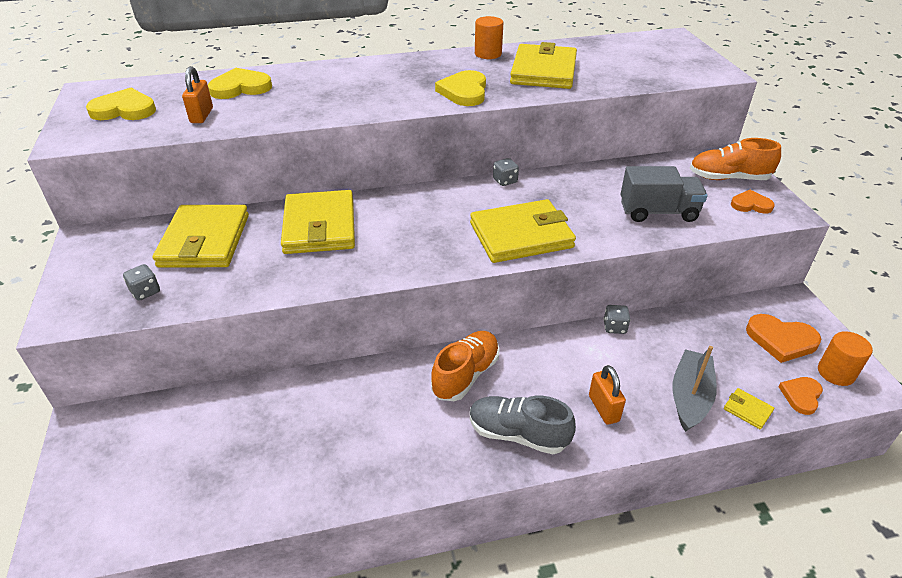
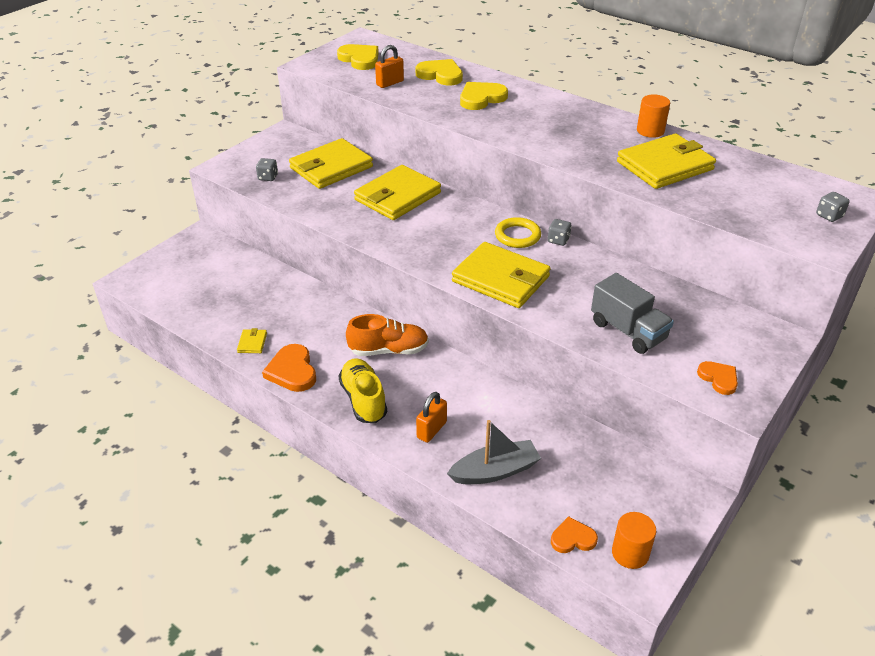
camera: 50 degrees right, 0 degrees up
(464, 92) = (571, 149): yellow heart -> yellow heart (481, 98)
(472, 196) = (517, 236): none -> yellow ring
(518, 434) = (363, 400): grey shoe -> yellow shoe
(614, 327) = (524, 398): grey dice -> grey dice (829, 216)
(728, 178) = (744, 351): orange shoe -> none
(747, 410) = (518, 510): yellow wallet -> yellow wallet (252, 343)
(781, 340) = (631, 503): orange heart -> orange heart (292, 371)

